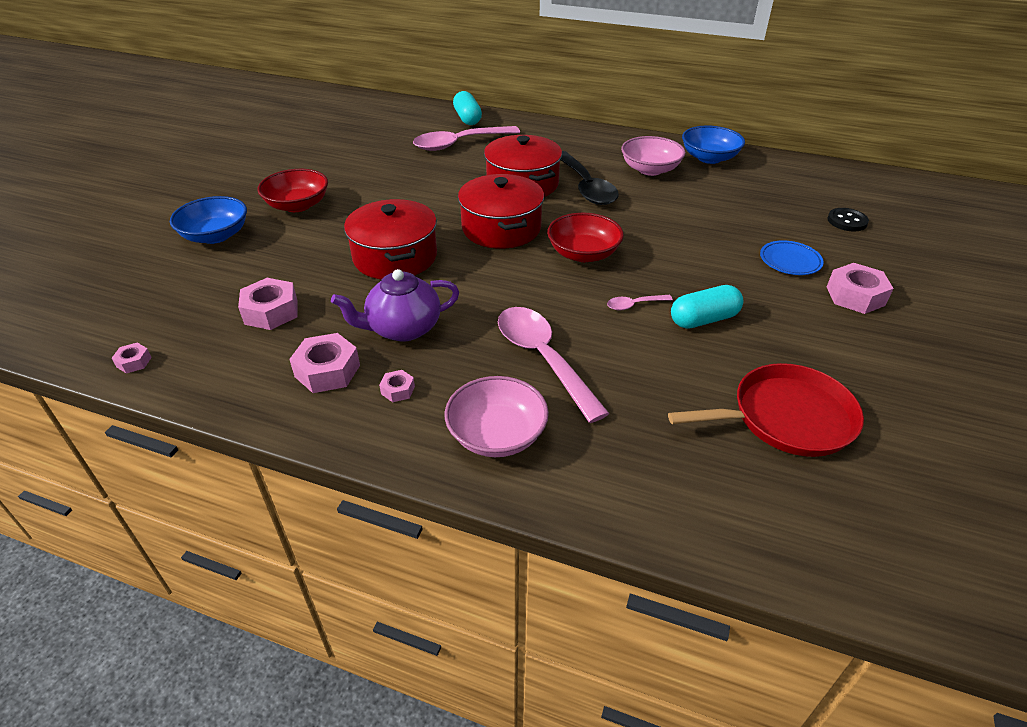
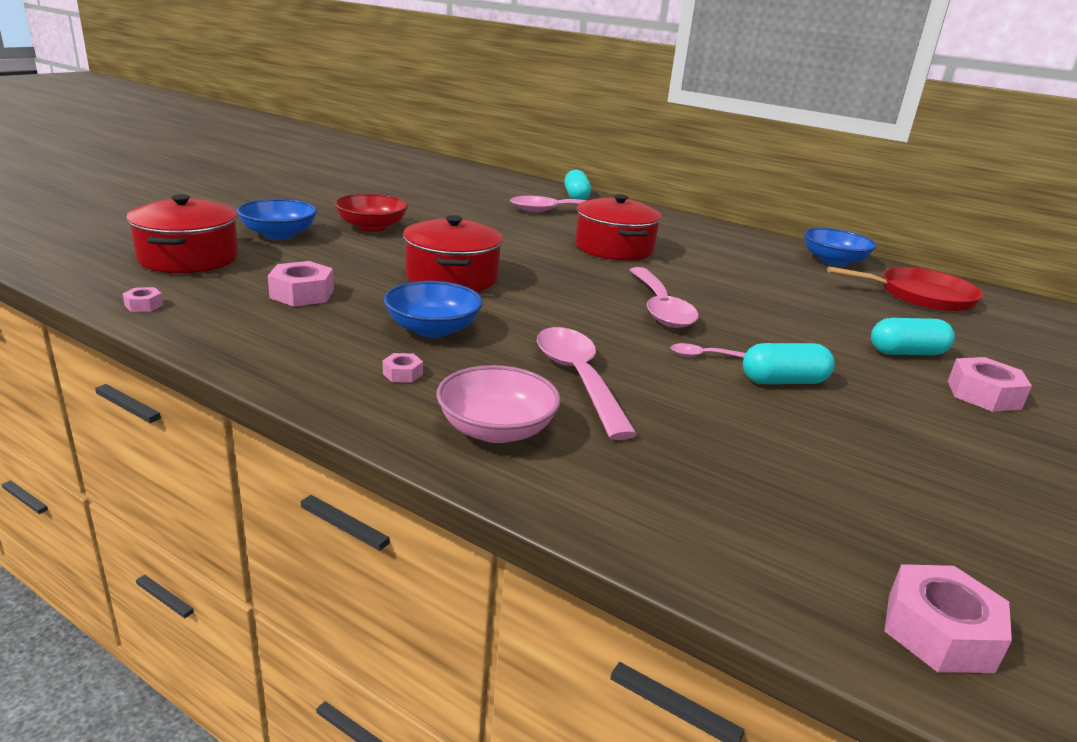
camera: 10 degrees right, 15 degrees down
(327, 371) = (335, 346): pink nut -> pink nut (939, 632)
(403, 328) = (433, 329): purple teapot -> blue bowl
(501, 228) = (576, 275): red pot -> red pot (188, 258)
(583, 254) = (660, 308): red bowl -> pink spoon
(586, 187) = (683, 260): black spoon -> none
(650, 169) = (761, 259): pink bowl -> none
(786, 417) = (862, 482): red pan -> red pan (921, 296)
(790, 261) = (907, 353): blue plate -> turquoise capsule
(847, 221) = (988, 333): black button -> none

